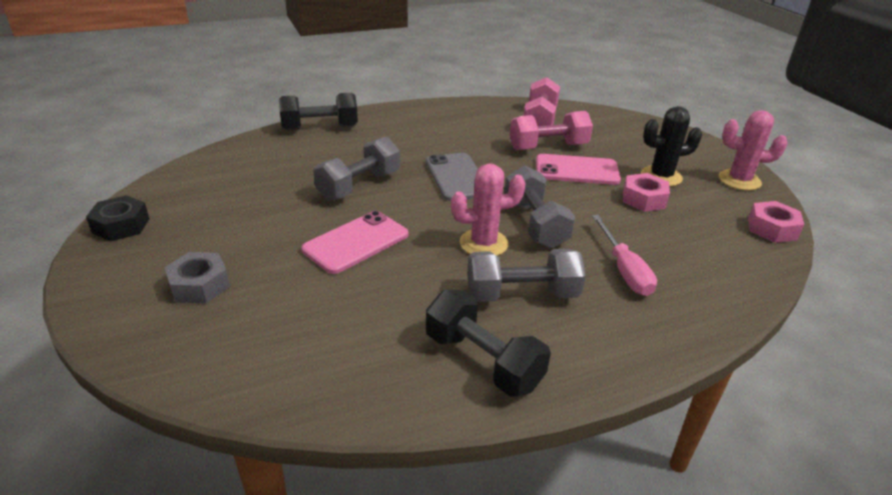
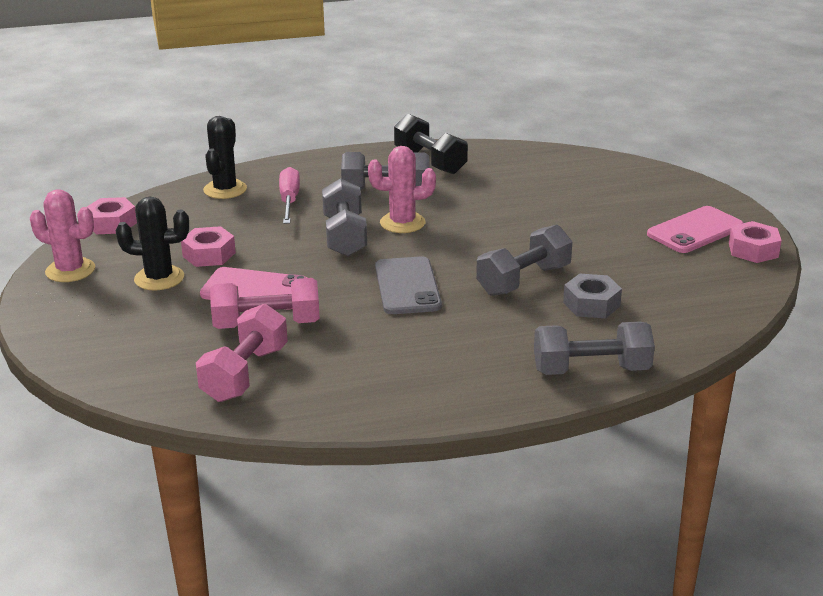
camera: 170 degrees left, 5 degrees down
(121, 226) = (753, 250): black nut -> pink nut
(199, 285) = (645, 205): grey nut -> grey nut (591, 304)
(320, 128) = (591, 370): black dumbbell -> grey dumbbell
(356, 242) = (521, 228): pink phone -> pink phone (695, 231)
(712, 284) = (225, 190): none -> black cactus

